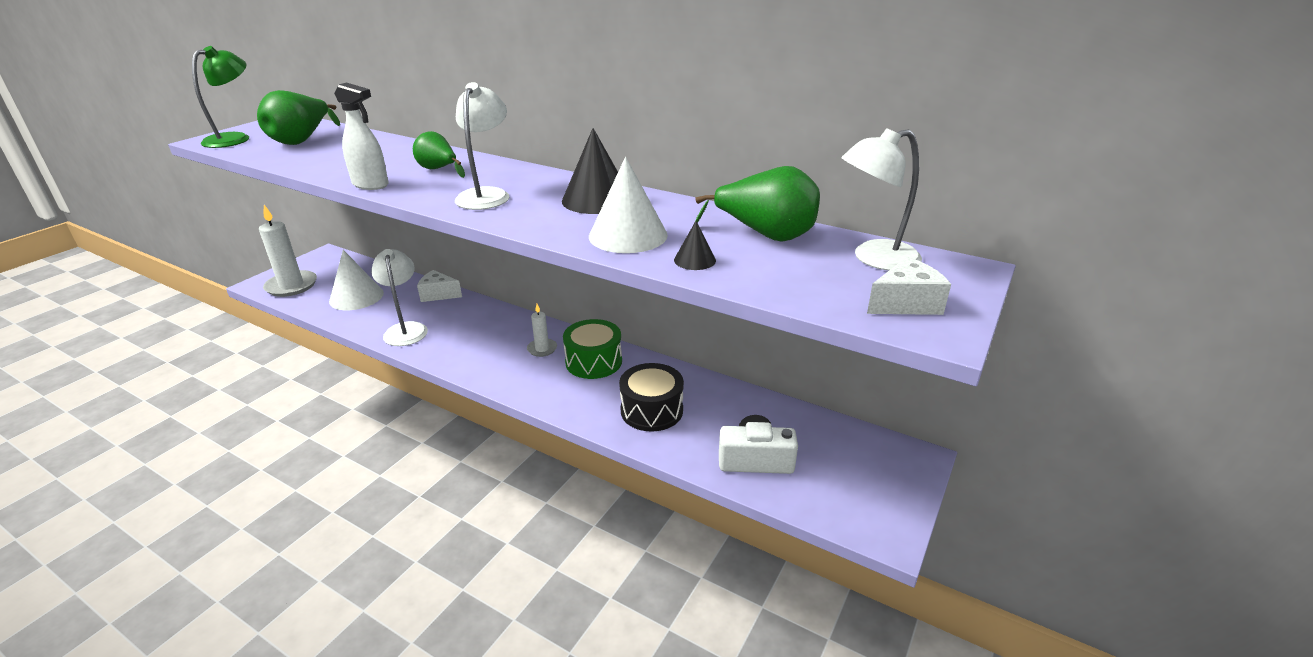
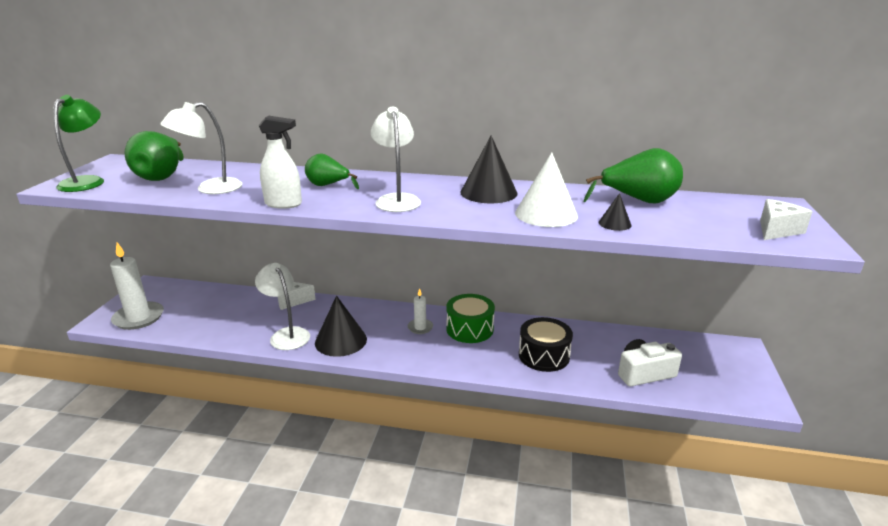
camera: 20 degrees left, 5 degrees down
(356, 297) = (214, 316): white cone -> none
(451, 346) = (341, 340): none -> black cone
(874, 258) = (723, 206): white lamp -> white lamp (210, 189)

